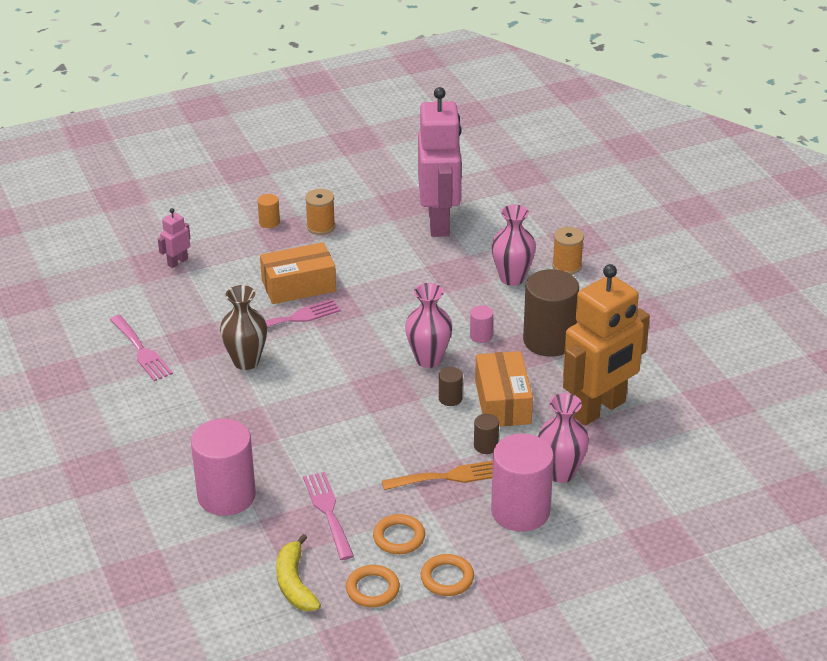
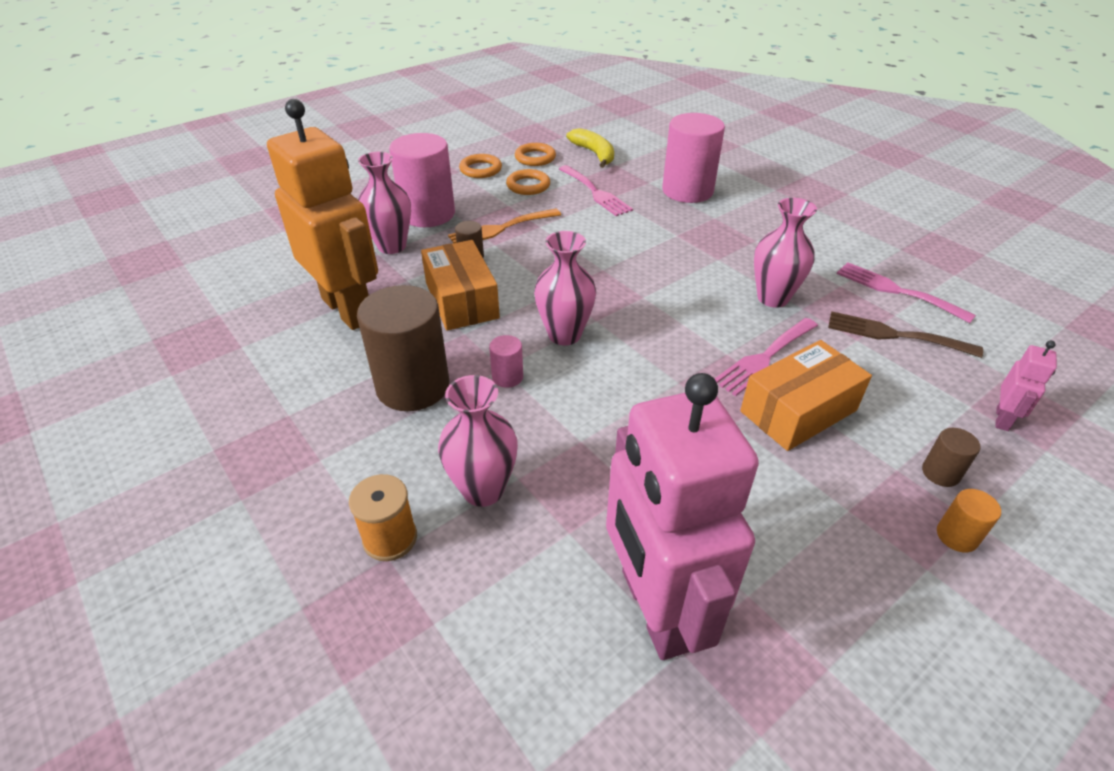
camera: 165 degrees right, 5 degrees up
(184, 319) = (894, 335): none -> brown fork
(246, 361) = (772, 298): brown vase -> pink vase
(321, 227) = (862, 545): orange spool -> none
(450, 398) = (522, 295): brown cylinder -> brown cylinder (940, 473)
(599, 409) = (348, 309): orange robot -> orange robot turned 105 degrees clockwise

